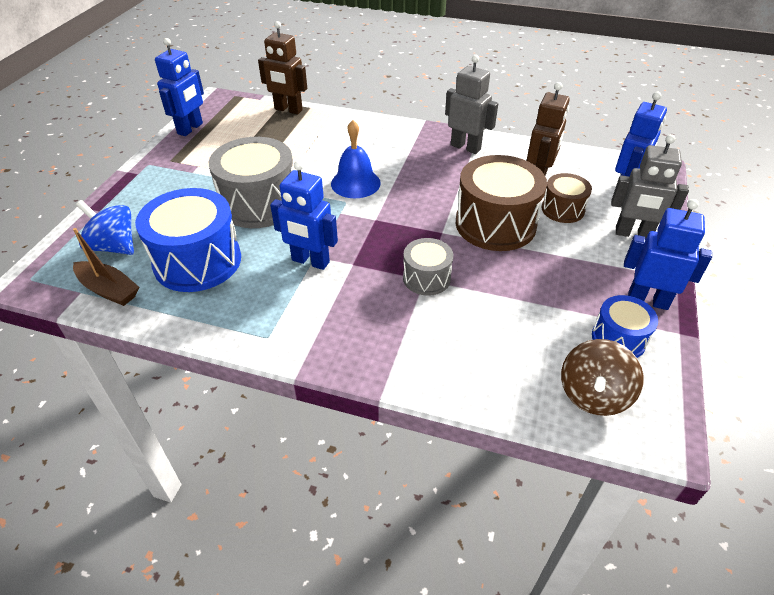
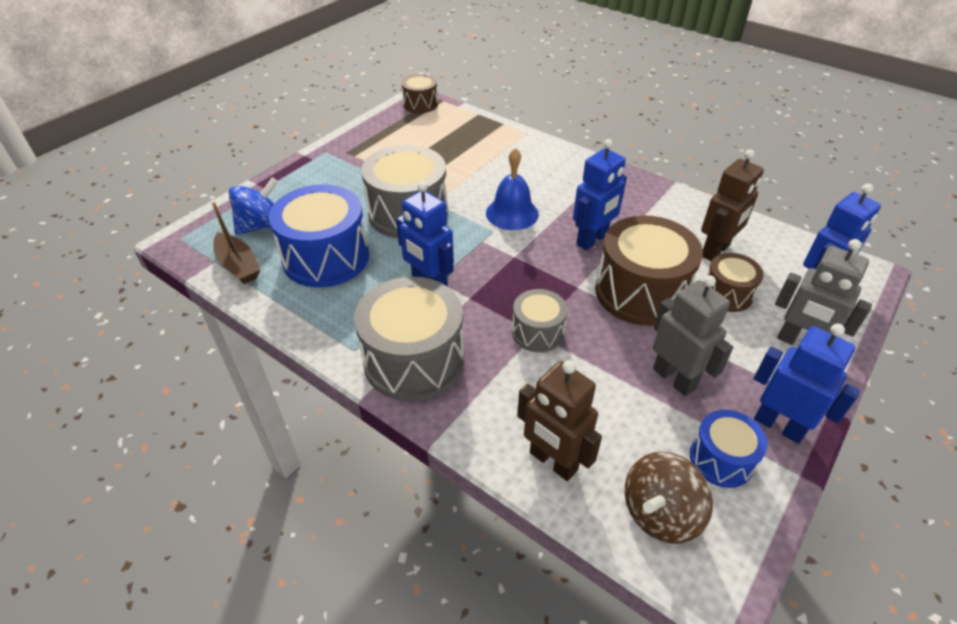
camera: 20 degrees right, 0 degrees up
(114, 247) = (261, 225): blue spinning top -> blue spinning top turned 90 degrees clockwise
(190, 129) = (379, 124): blue robot -> blue robot (592, 240)
(223, 103) = (420, 104): none -> brown drum
(288, 110) = (480, 122): brown robot -> brown robot (553, 461)
(328, 331) = (414, 360): none -> grey drum
(465, 147) = (648, 199): grey robot -> grey robot (674, 378)

